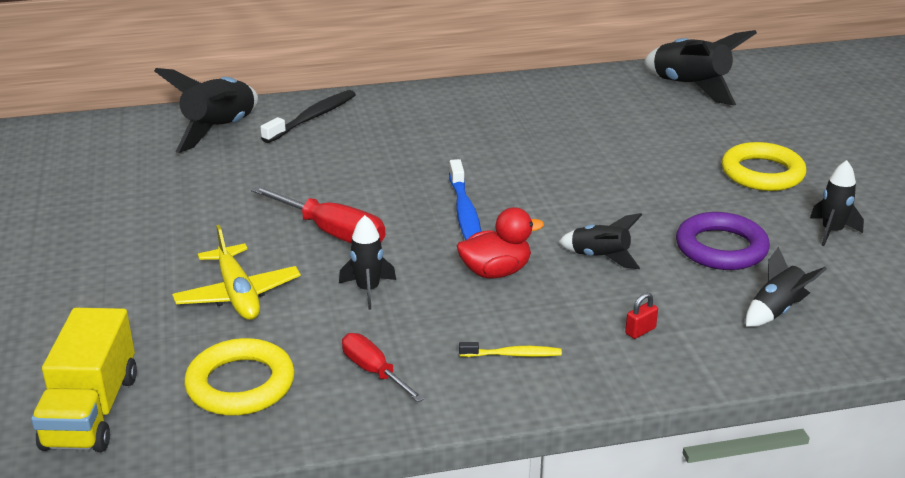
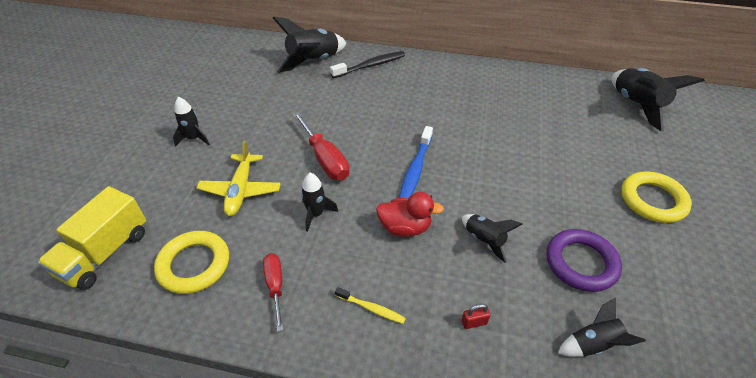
camera: 25 degrees right, 15 degrees up
(831, 232) = (682, 278): black rocket -> black rocket (194, 138)

